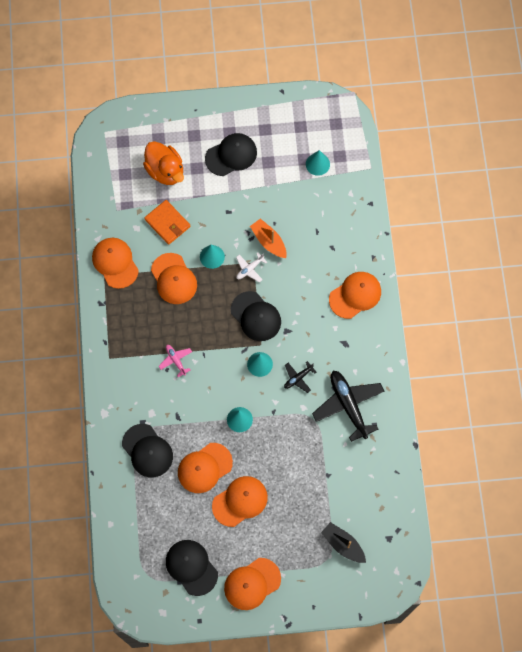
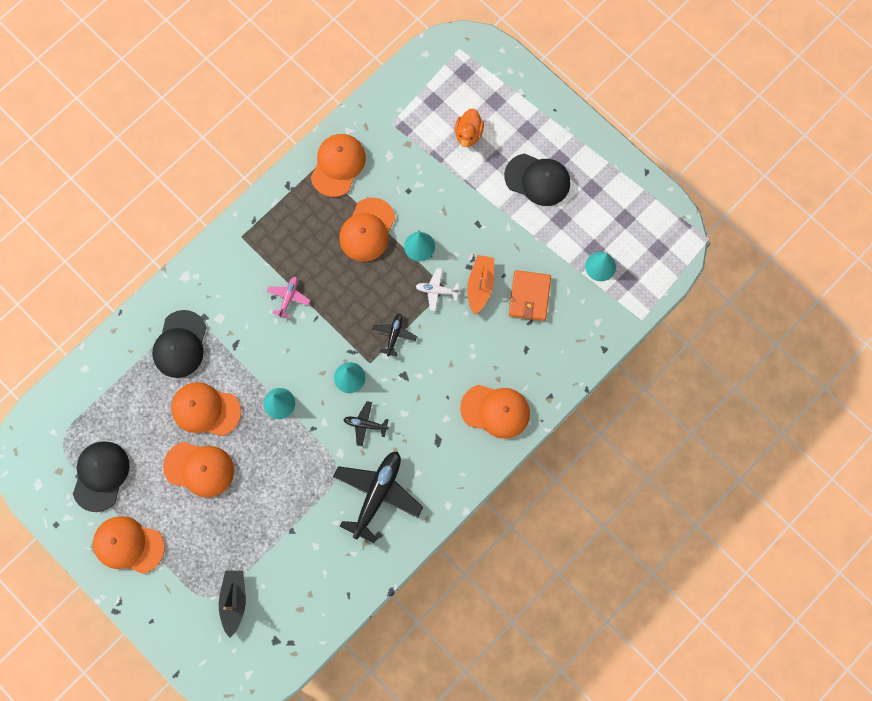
camera: 50 degrees right, 5 degrees up
(165, 171) = (468, 134): orange duck -> orange duck, size x0.64
(167, 223) = (418, 179): orange wallet -> orange wallet (529, 296)
(256, 316) = (394, 335): black cap -> black plane

